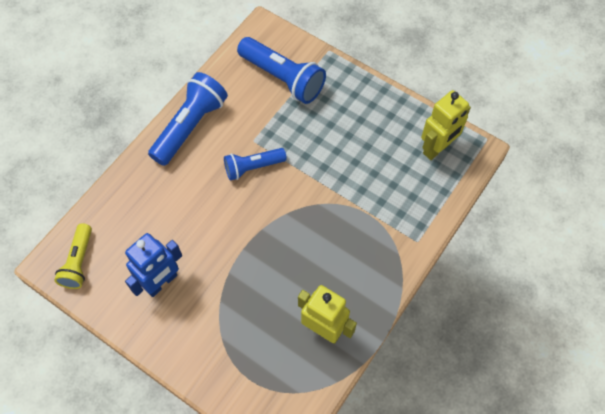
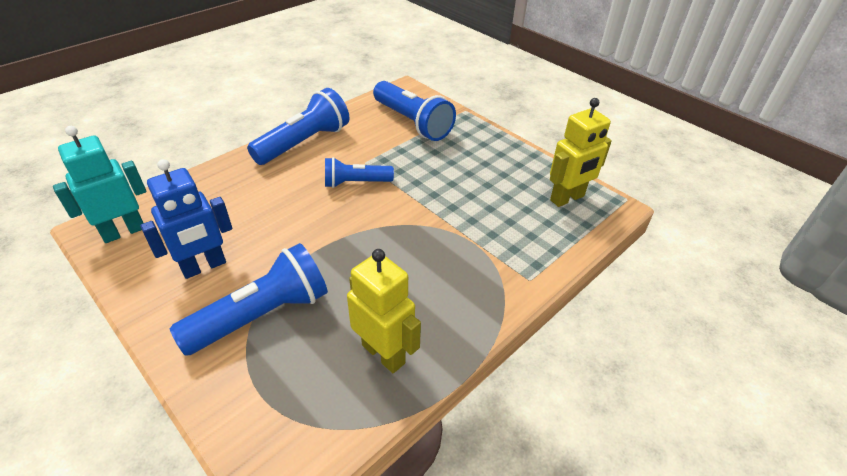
camera: 10 degrees right, 20 degrees down
(79, 262) = (124, 231): yellow flashlight -> turquoise robot
(225, 316) = (262, 315): none -> blue flashlight

